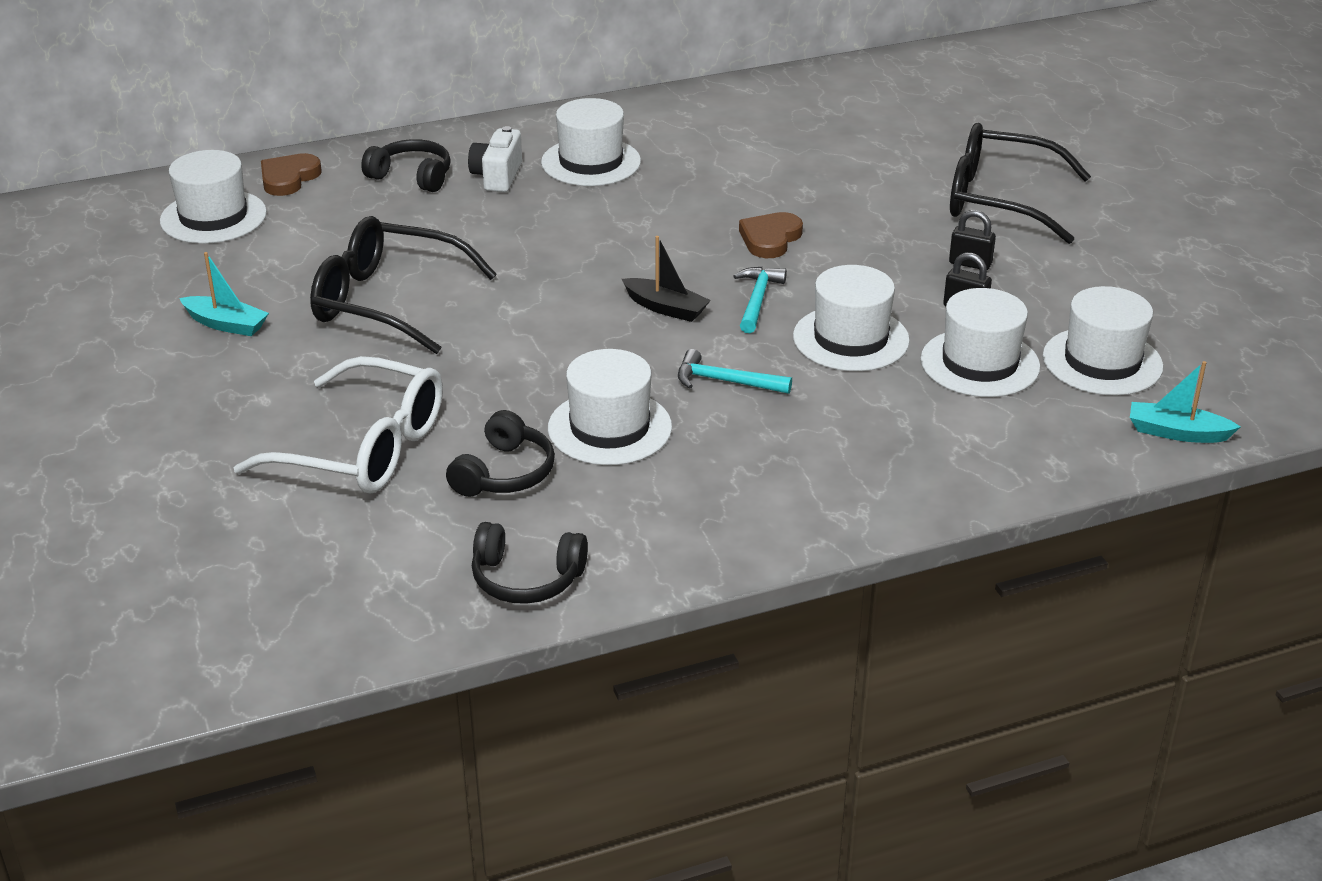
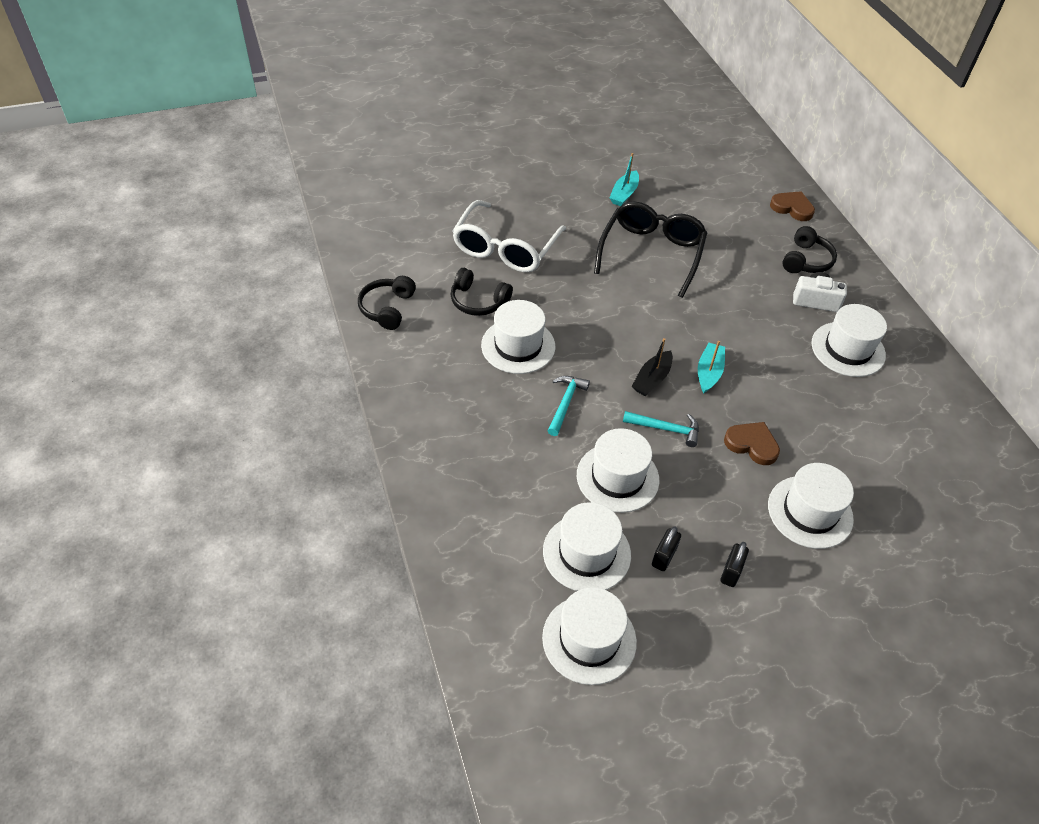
camera: 90 degrees right, 15 degrees up
(213, 217) = (739, 182): white hat -> white hat (810, 512)
(999, 200) = (843, 615): black glasses -> none
(1177, 433) = (491, 670): turquoise boat -> turquoise boat (709, 372)

